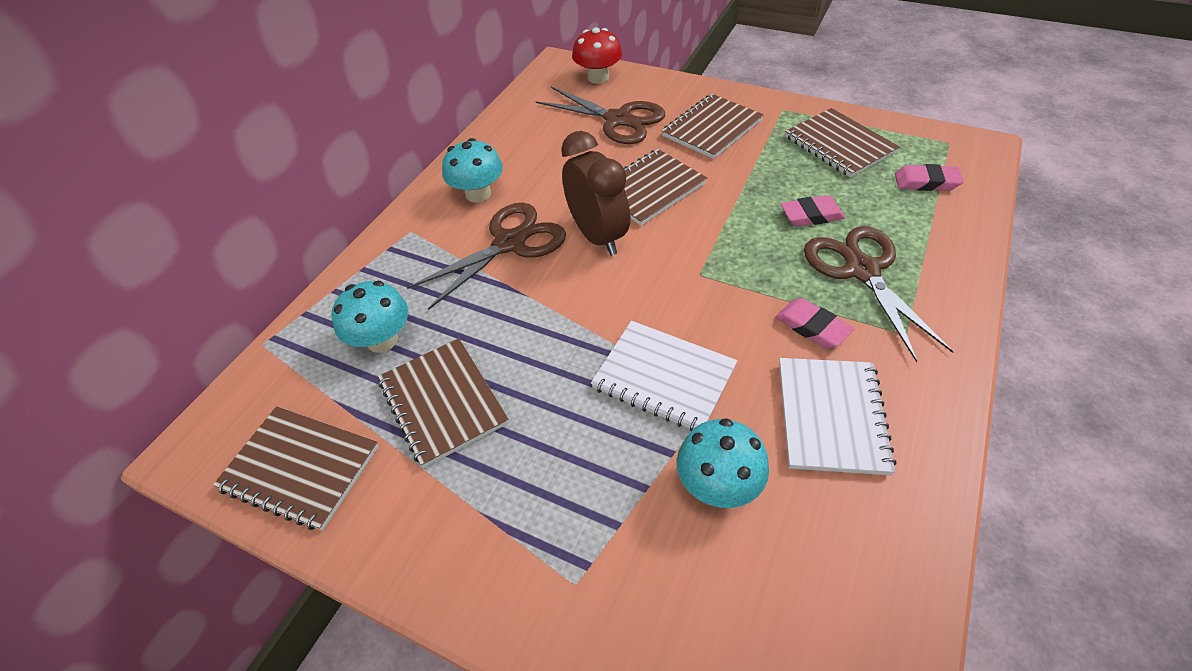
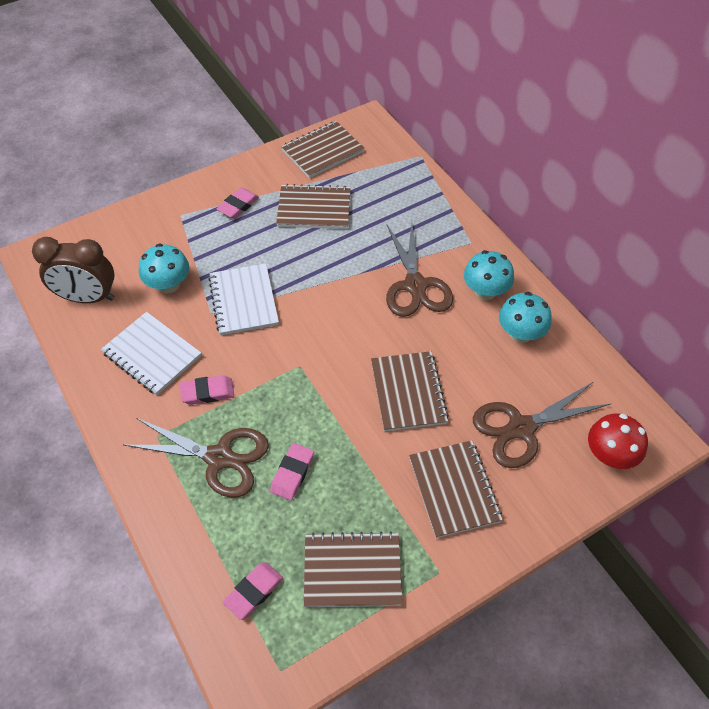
camera: 120 degrees right, 5 degrees up
(382, 340) = (380, 200): turquoise mushroom -> turquoise mushroom (520, 333)
(497, 506) = (238, 206): none -> pink eraser
(598, 236) = (382, 333): brown clock -> brown clock (88, 298)
(664, 377) = (244, 301): white notebook -> white notebook turned 75 degrees counterclockwise

